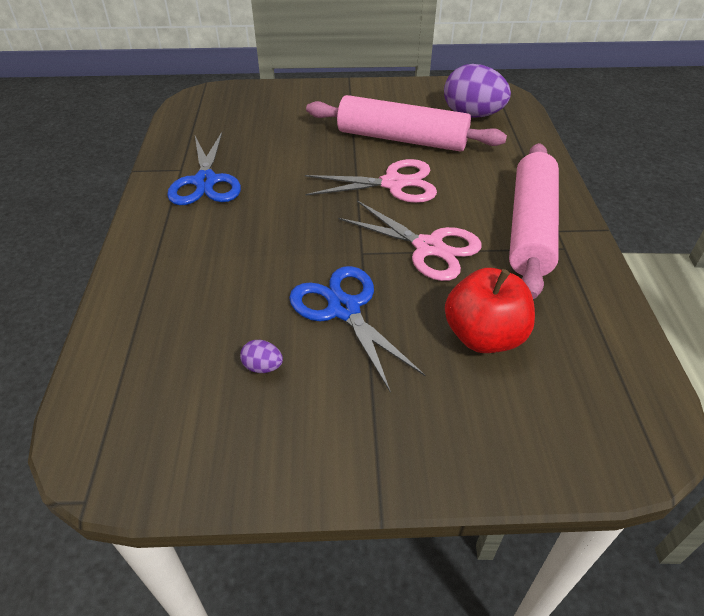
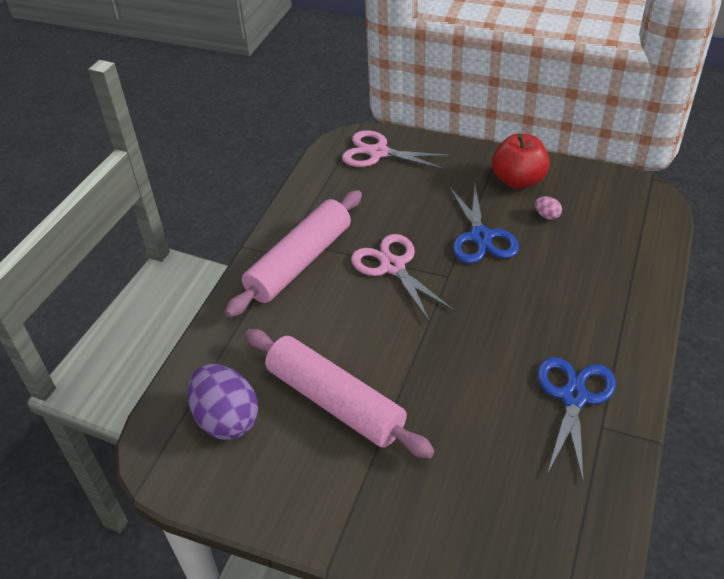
camera: 155 degrees left, 0 degrees up
(263, 367) = (547, 215): purple egg -> pink egg
(393, 183) = (382, 339): pink scissors -> pink scissors (378, 153)
(484, 336) = (398, 199): red apple -> red apple (518, 180)

